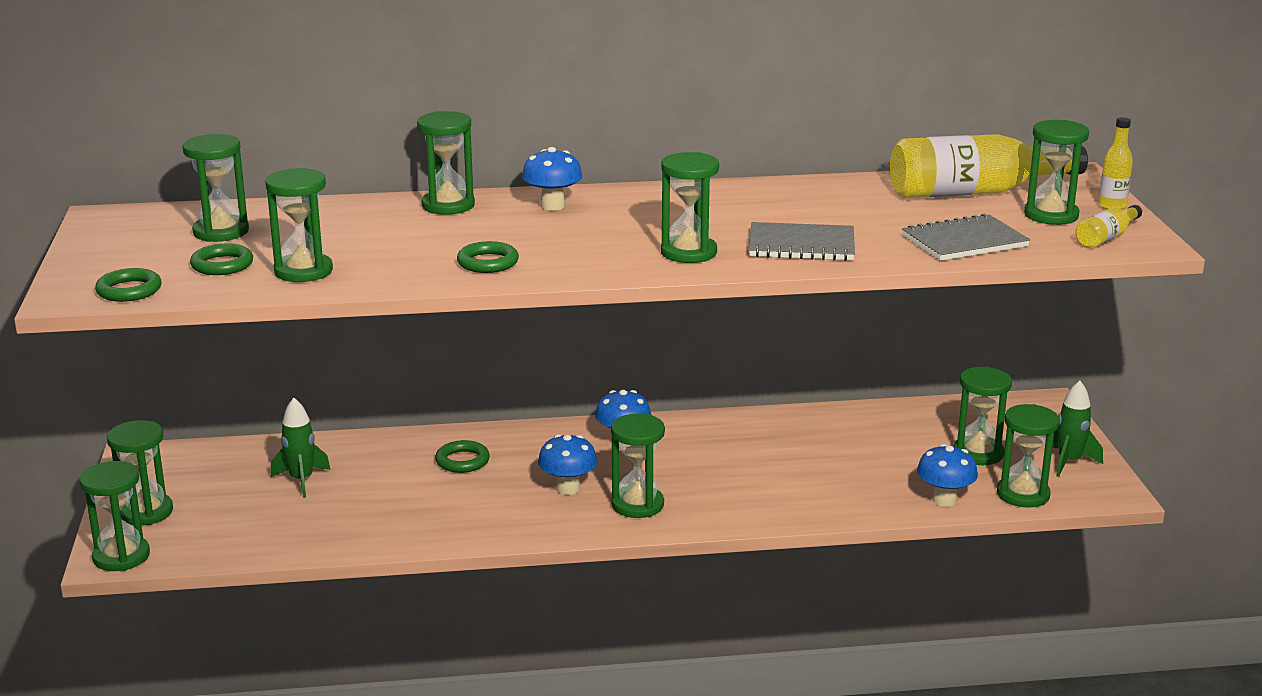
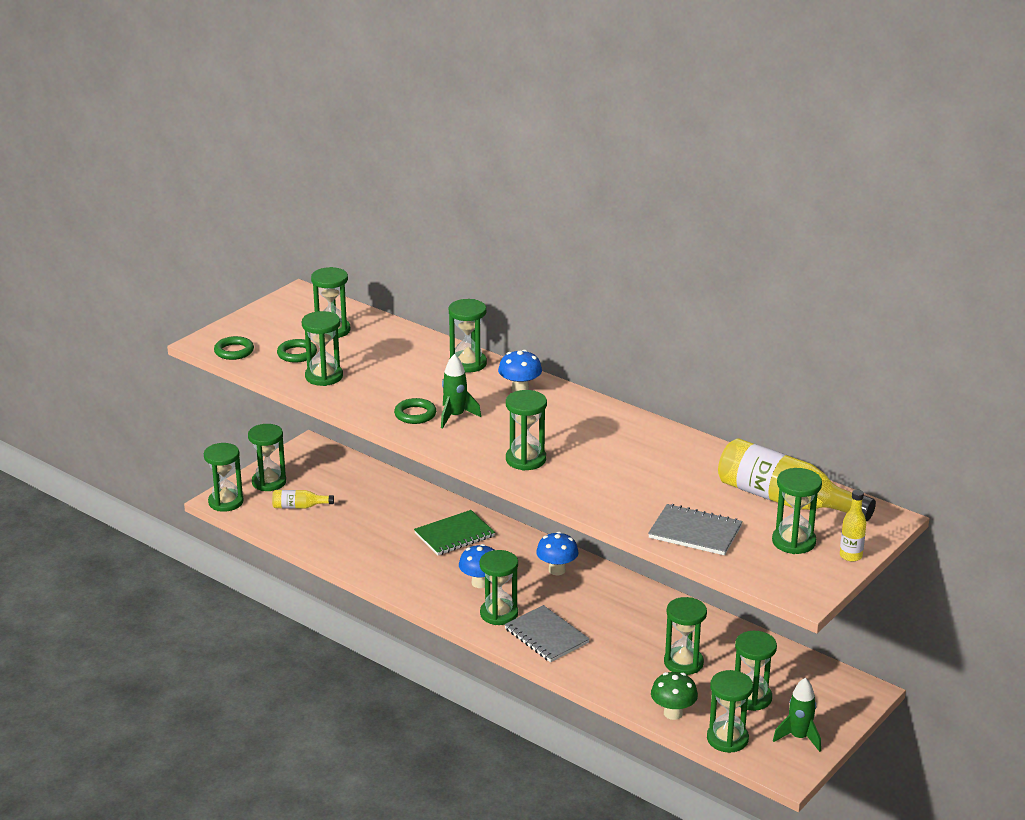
camera: 45 degrees right, 5 degrees up
(301, 480) = (361, 503): green rocket -> green rocket (455, 416)
(462, 461) = (454, 535): green ring -> green notebook
(801, 245) = (596, 486): grey notebook -> grey notebook (546, 636)
(875, 457) = (683, 663): none -> green hourglass
(944, 500) = (673, 713): blue mushroom -> green mushroom
(1106, 237) = (790, 575): yellow bottle -> yellow bottle (299, 506)

